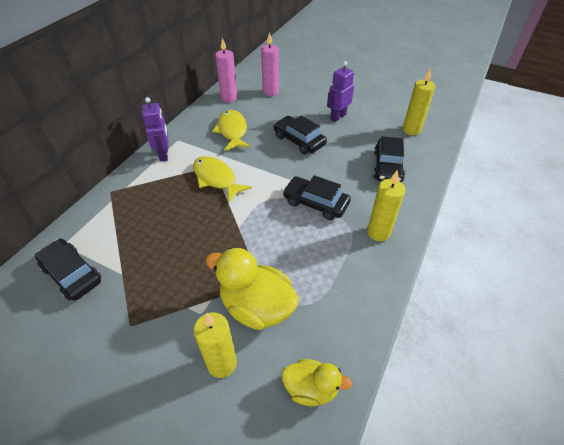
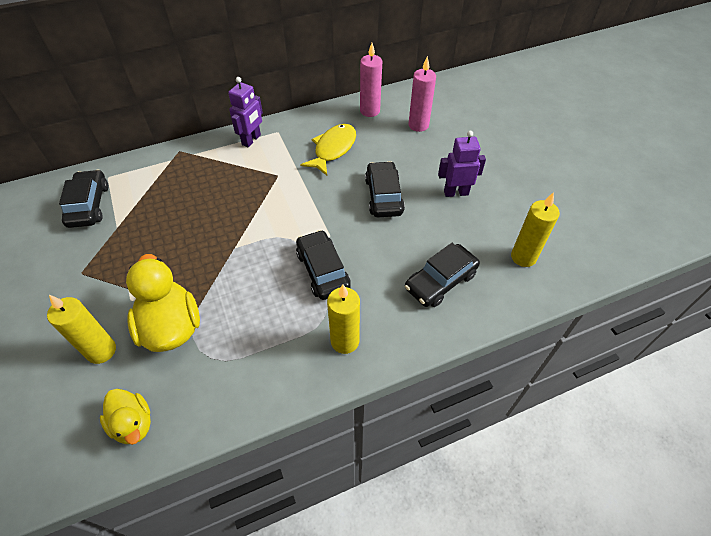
camera: 40 degrees right, 5 degrees up
(216, 179) = (267, 190): yellow fish -> none

